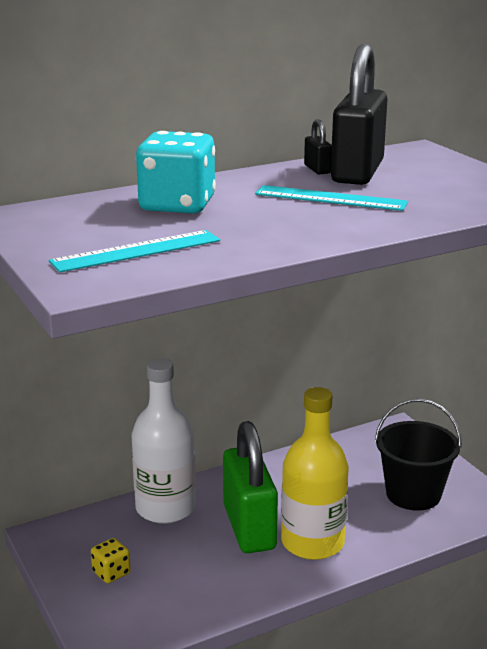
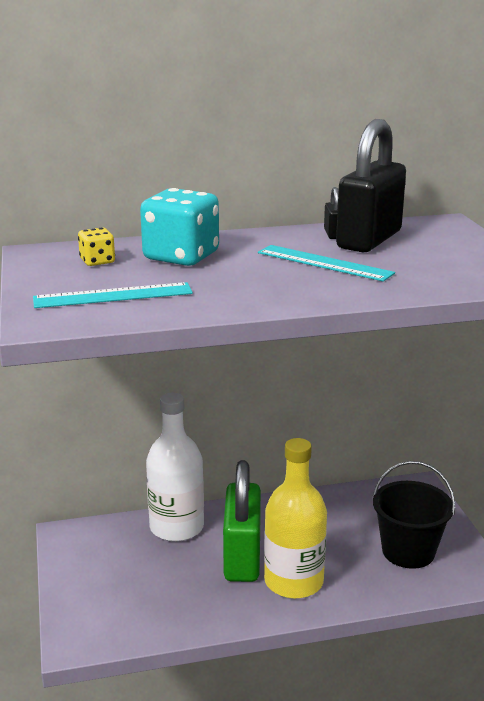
camera: 15 degrees right, 0 degrees up
(111, 572) = (106, 577): yellow dice -> yellow dice (97, 261)

